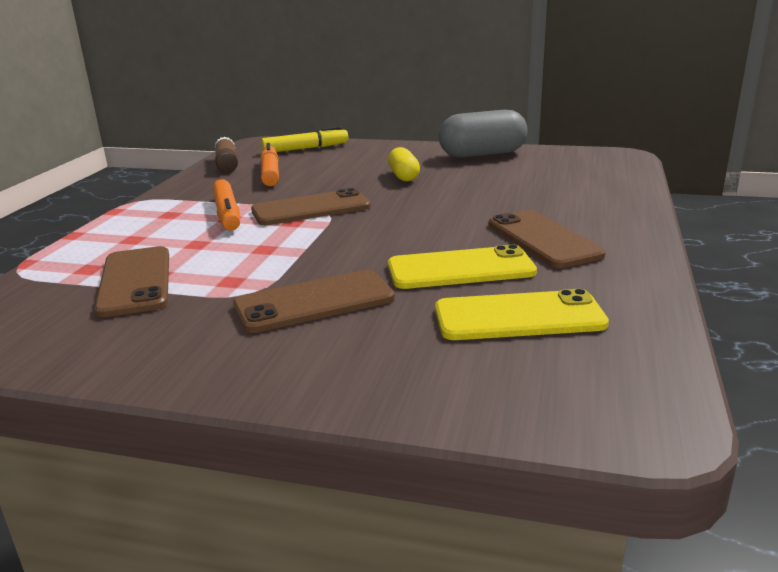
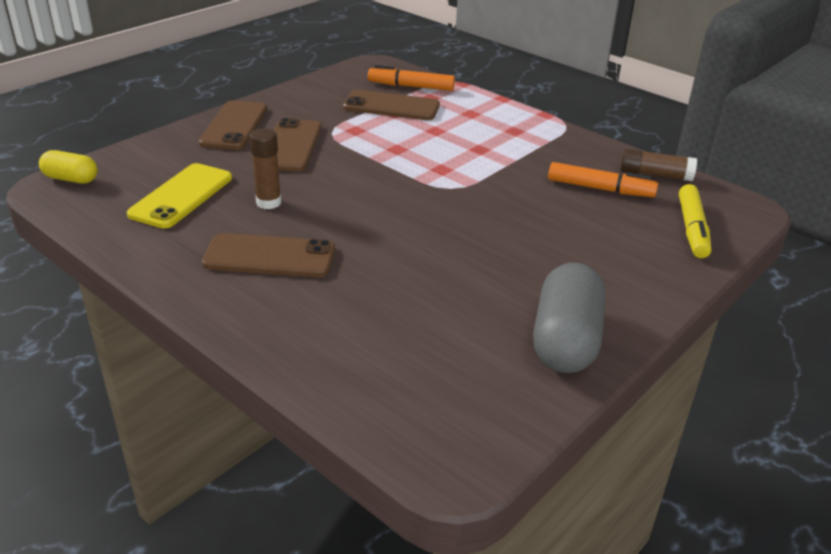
camera: 115 degrees right, 10 degrees up
(227, 214) = (491, 150): orange marker -> orange marker (411, 86)
(311, 209) = (466, 183): brown phone -> brown phone (234, 126)
(403, 176) = (519, 253): yellow capsule -> yellow capsule (71, 179)
(460, 269) = (268, 202): yellow phone -> brown glue stick

